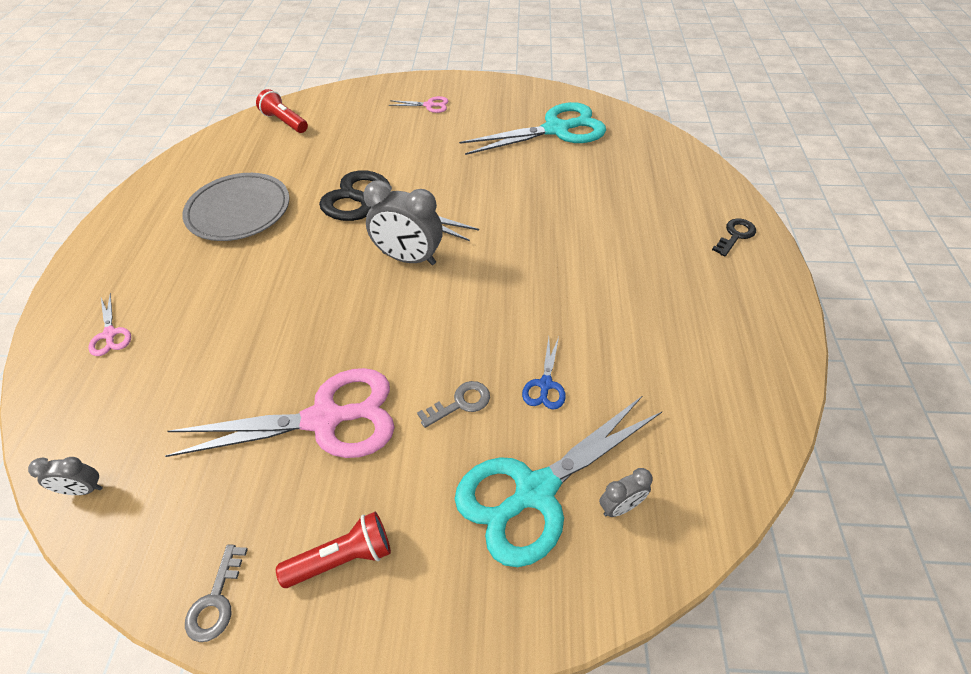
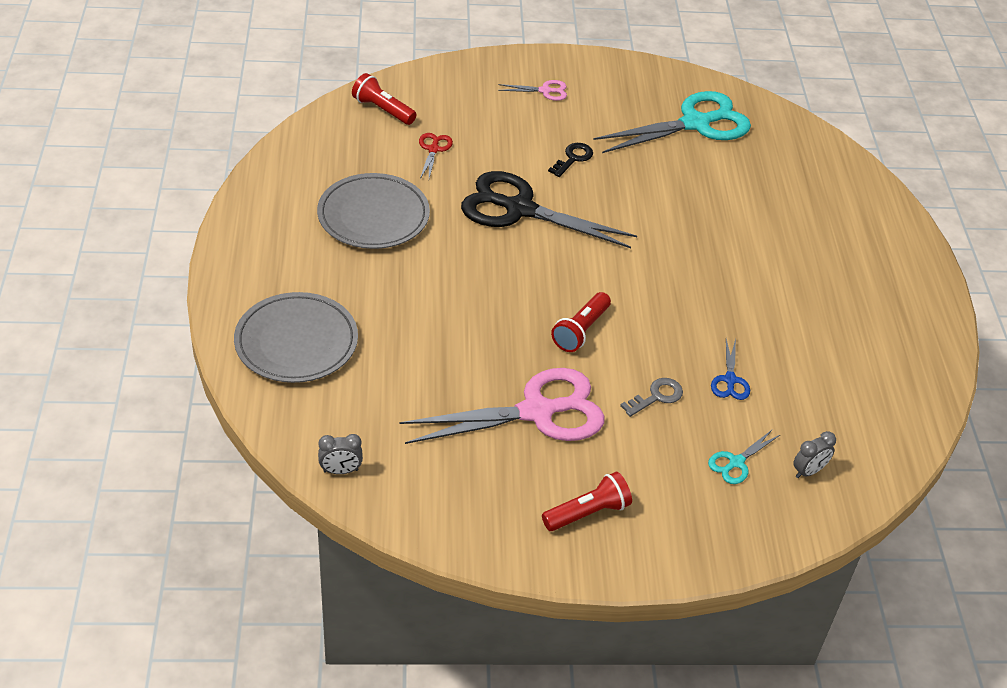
camera: 10 degrees left, 5 degrees down
(110, 334) = (296, 342): pink scissors -> grey plate
(216, 601) = (494, 544): grey key -> none
(316, 153) = (433, 149): none -> red scissors
(399, 326) = (581, 331): none -> red flashlight
(409, 258) = (572, 266): grey clock -> none
(535, 491) = (736, 462): turquoise scissors -> turquoise scissors, size x0.43
(735, 235) = (893, 242): black key -> black key (573, 158)

